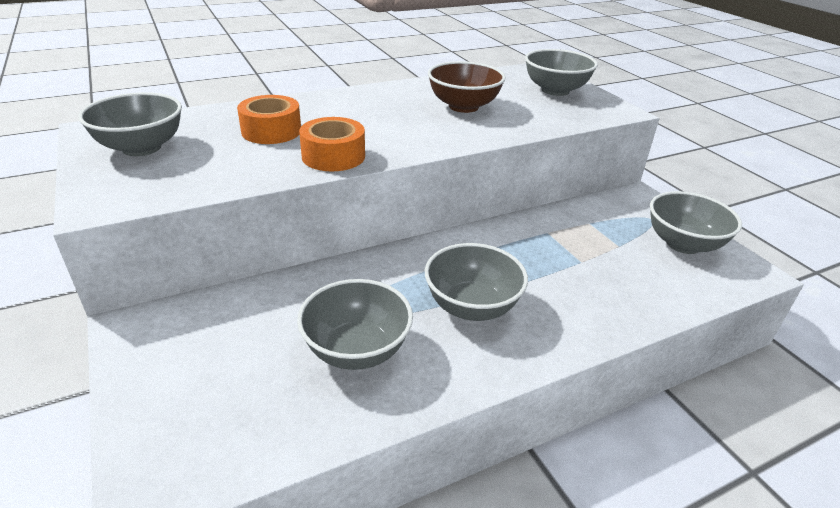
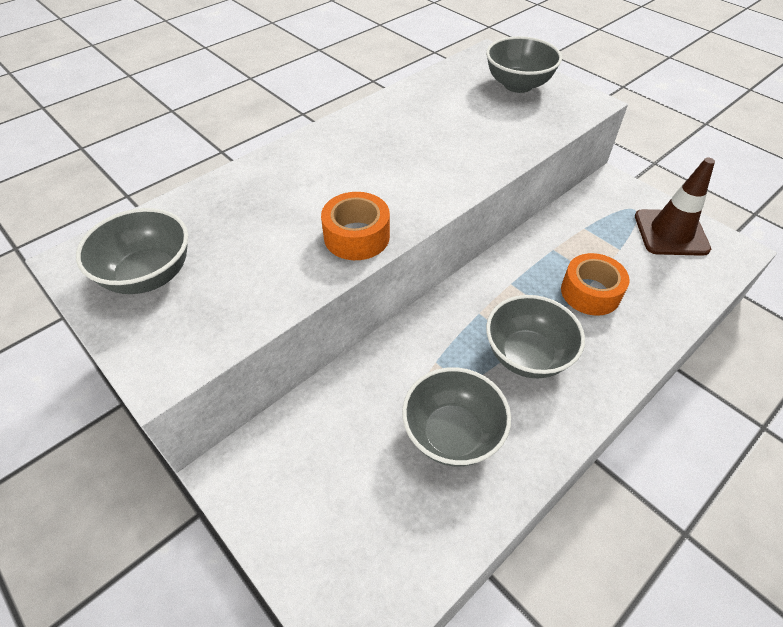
camera: 15 degrees left, 15 degrees up
(271, 131) = (271, 215): orange tape -> orange tape (590, 292)
(463, 106) = (443, 130): brown bowl -> none
(683, 244) = (671, 233): grey bowl -> brown traffic cone

